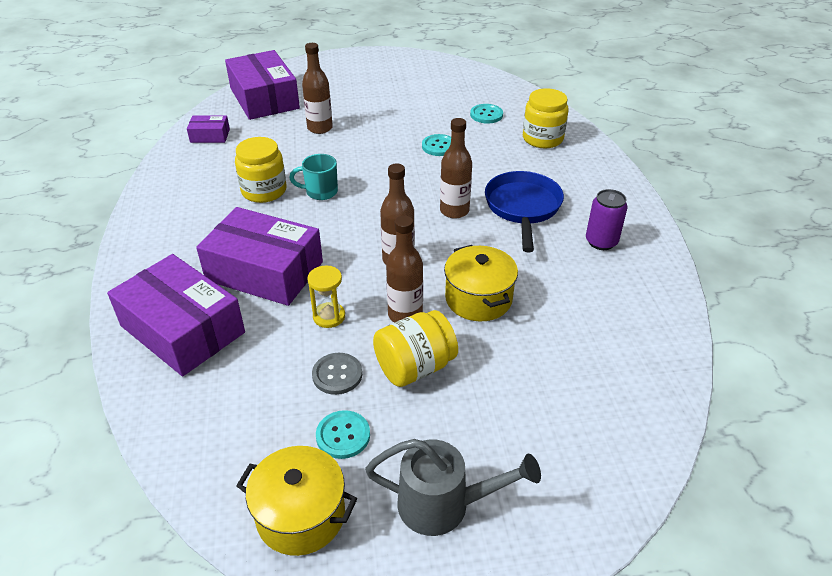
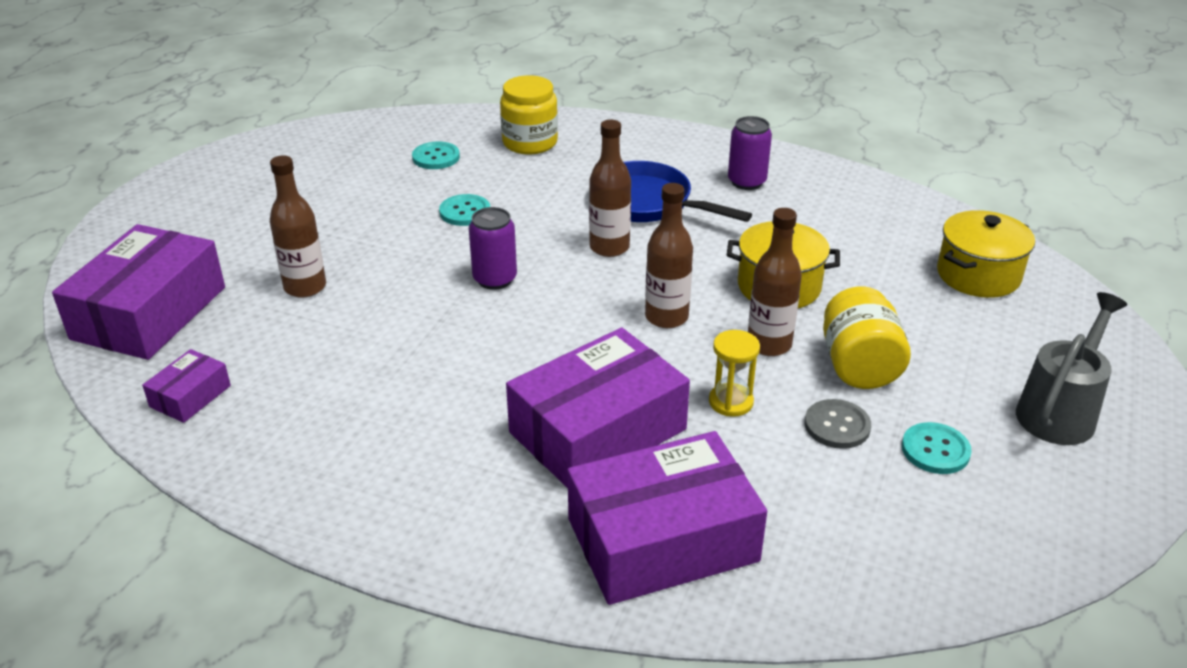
camera: 60 degrees left, 5 degrees down
(264, 98) = (149, 313): purple box -> purple box turned 75 degrees counterclockwise
(264, 191) = (409, 382): yellow jar -> none
(301, 515) = (1036, 515): yellow pot -> yellow pot (978, 275)
(320, 192) = (465, 333): turquoise mug -> none
(380, 182) = (495, 279): none -> purple can

